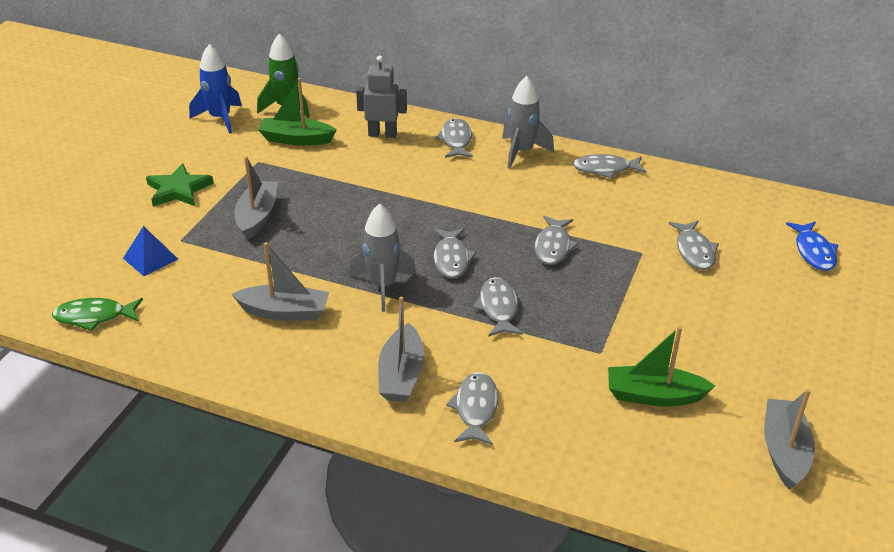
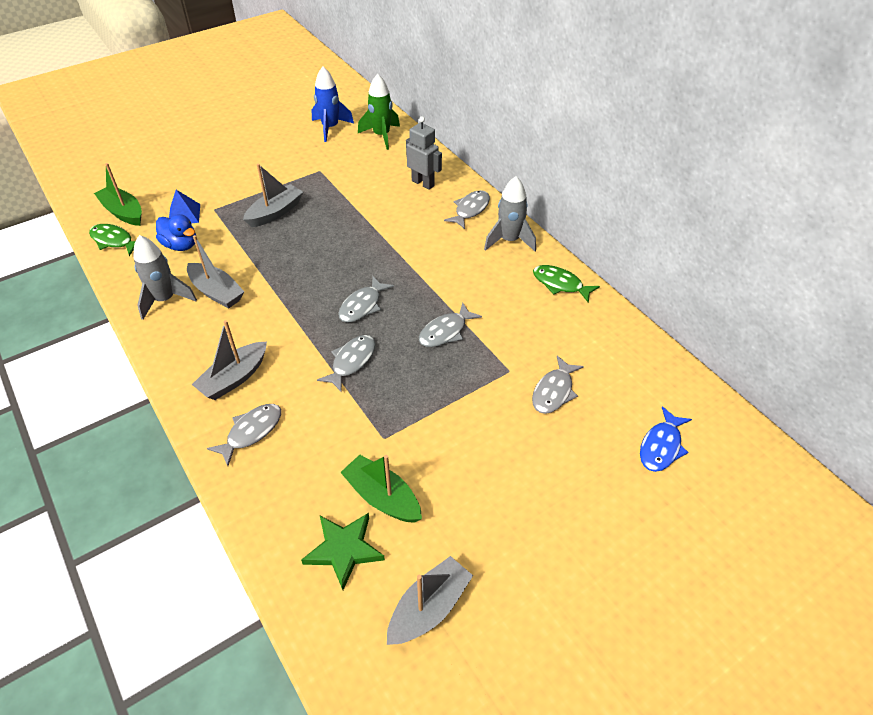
camera: 35 degrees right, 10 degrees up
(178, 190) = (250, 171): green star -> green star (344, 550)
(185, 288) = (181, 245): none -> blue duck
(296, 139) = (361, 163): green boat -> green boat (123, 212)
(383, 286) = (295, 304): grey rocket -> grey rocket (165, 300)
(605, 169) = (560, 284): grey fish -> green fish

